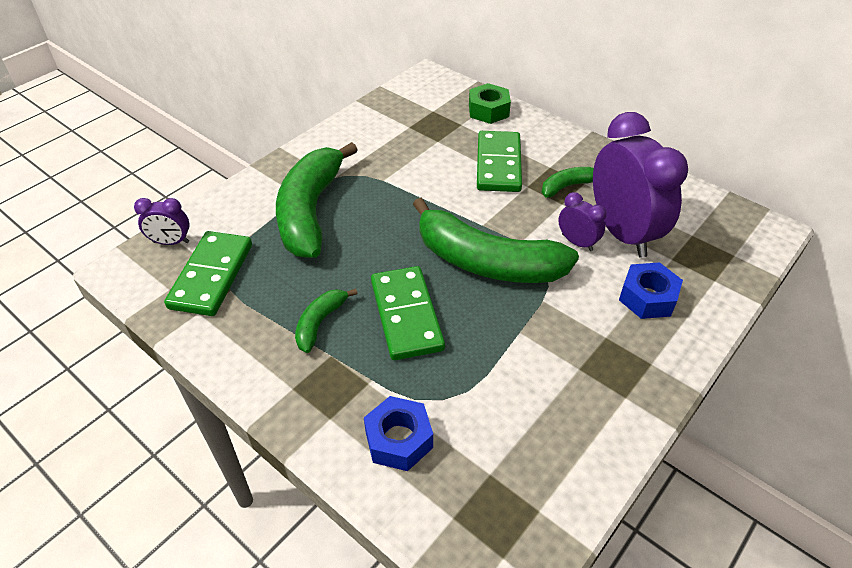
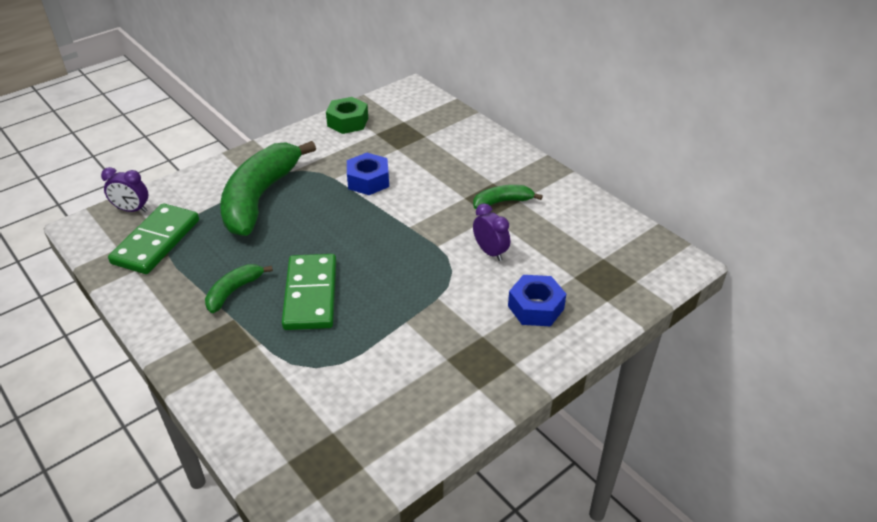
camera: 10 degrees right, 5 degrees down
(398, 439) = (265, 394): blue nut -> blue nut (368, 181)
(486, 262) = (399, 259): green banana -> none
(488, 110) = (455, 126): green nut -> green nut (348, 122)
(498, 164) = (445, 175): green domino -> none
(622, 233) = (536, 249): purple clock -> none

